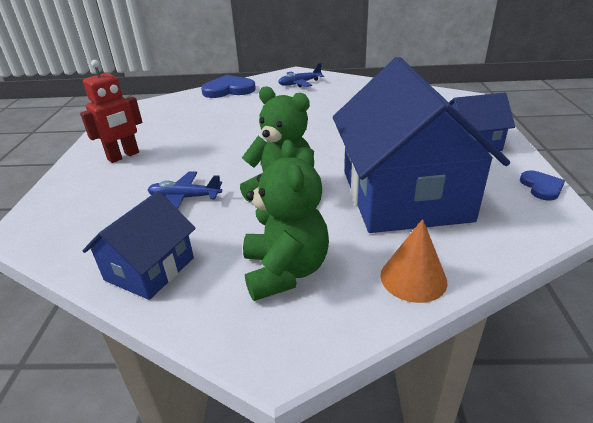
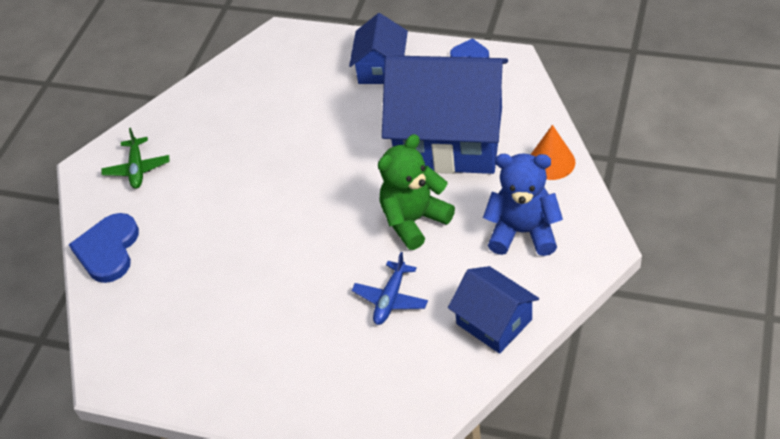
camera: 70 degrees left, 15 degrees up
(123, 156) = (268, 364): red robot -> none
(285, 271) = (523, 232): green teddy bear -> blue teddy bear
(299, 83) = (137, 169): blue plane -> green plane

